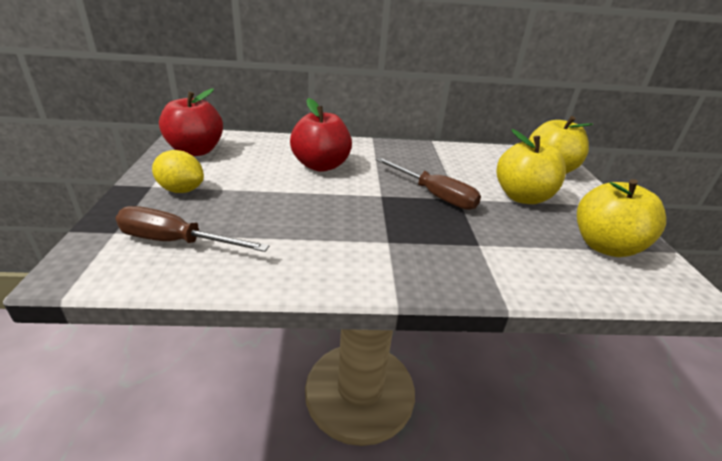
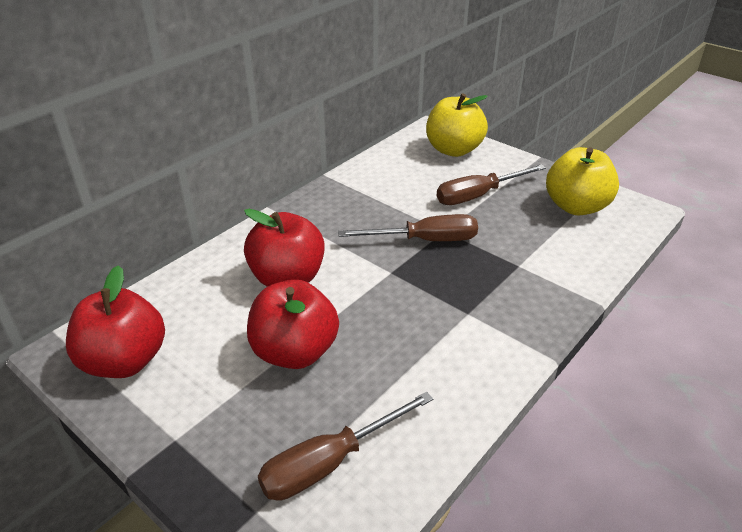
camera: 45 degrees left, 5 degrees up
(181, 190) = (217, 415): yellow lemon -> none
(260, 192) = (295, 352): none -> red apple
(522, 197) = (478, 195): yellow apple -> brown screwdriver

